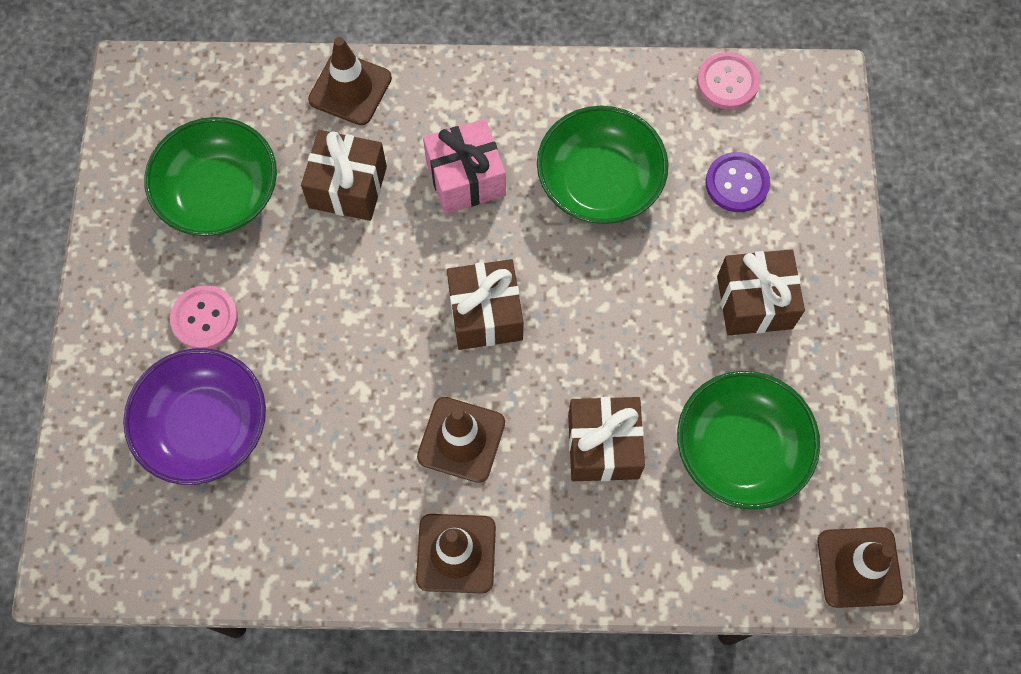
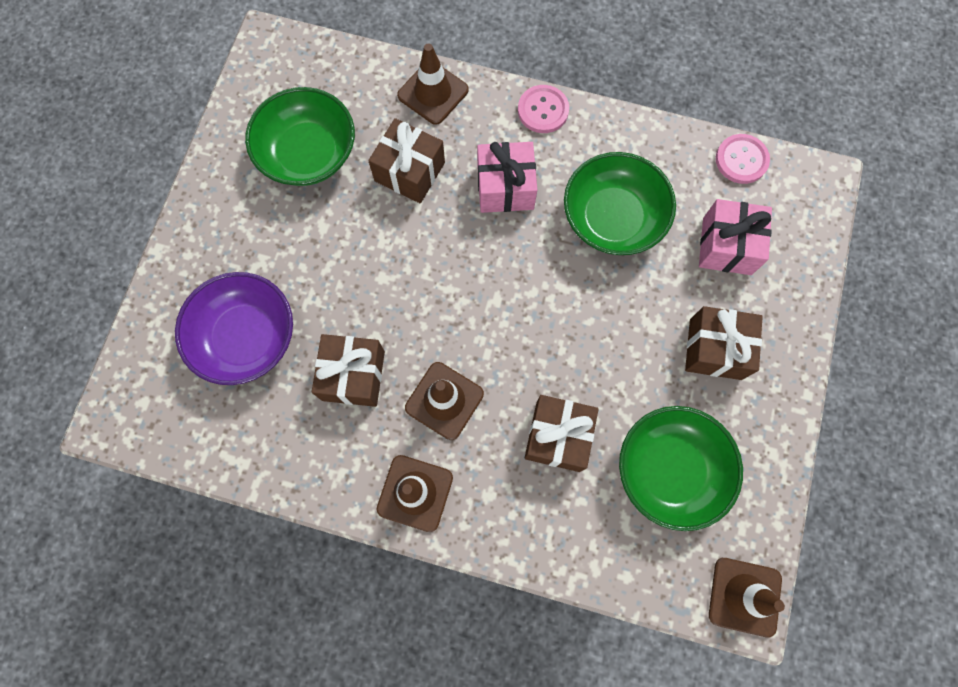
camera: 15 degrees right, 5 degrees up
(205, 318) = (269, 250): pink button -> pink button (543, 110)
(485, 314) = (491, 303): brown gift -> brown gift (353, 375)
(737, 183) = (727, 246): purple button -> pink gift

